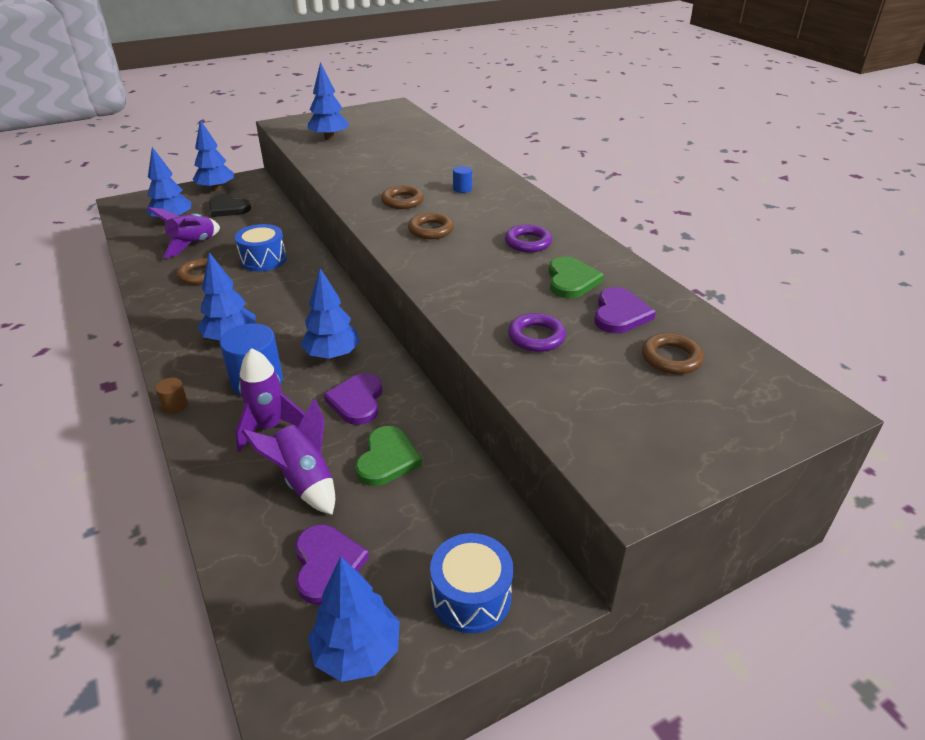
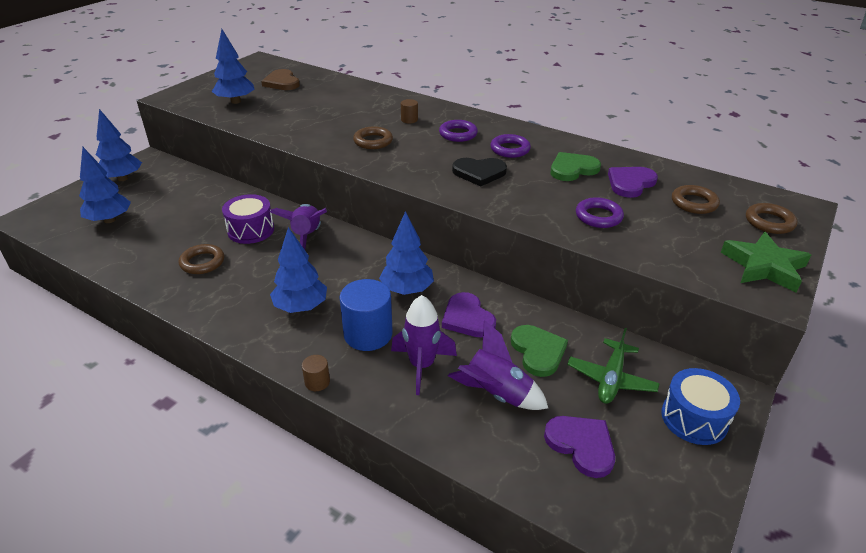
camera: 30 degrees left, 0 degrees up
(193, 245) = (162, 237): purple rocket -> purple rocket (307, 237)
(228, 208) = (157, 193): black heart -> black heart (479, 173)
(263, 259) = (251, 230): blue drum -> purple drum
(357, 652) = (667, 491): blue tree -> none
(388, 129) = (282, 82): none -> brown heart
(429, 516) = (611, 379): none -> green plane
(430, 230) = (426, 159): brown ring -> brown ring (769, 222)
(462, 189) = (409, 120): blue cylinder -> brown cylinder
(493, 214) = (458, 134): none -> purple ring
(571, 280) = (572, 169): green heart -> green heart turned 90 degrees counterclockwise
(620, 314) = (630, 183): purple heart -> purple heart turned 120 degrees counterclockwise
(667, 456) = (763, 266): none -> green star

